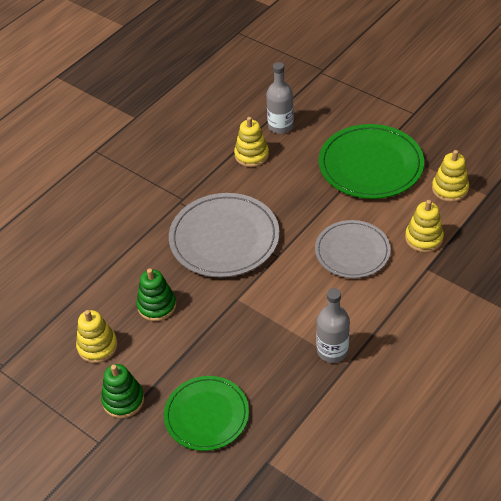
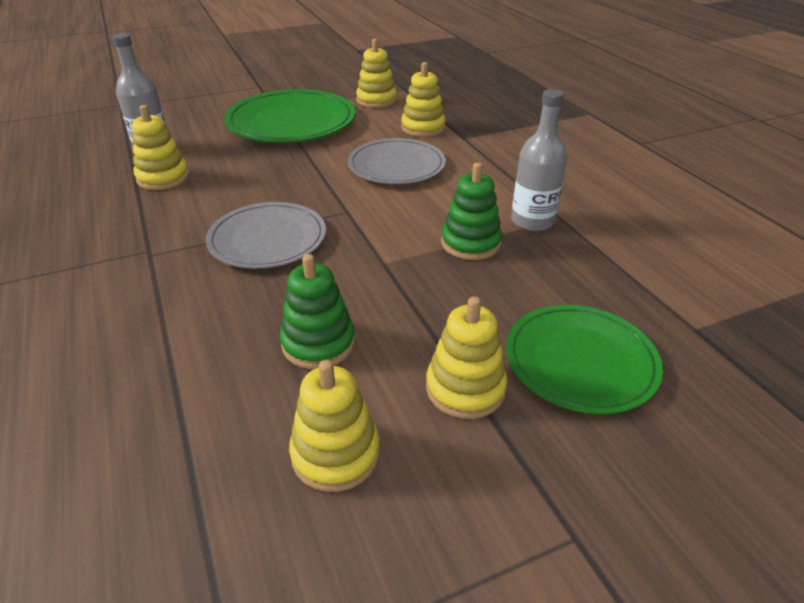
camera: 65 degrees left, 10 degrees down
(123, 400) = (491, 459): green stacking toy -> green stacking toy (470, 243)
(160, 375) = (465, 388): none -> yellow stacking toy
(224, 238) = (267, 239): grey plate -> grey plate, size x0.67

